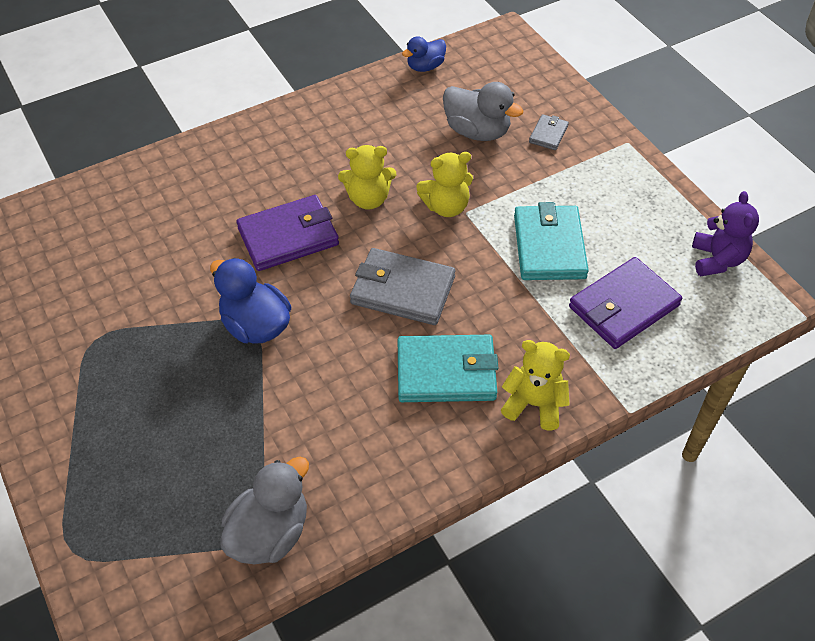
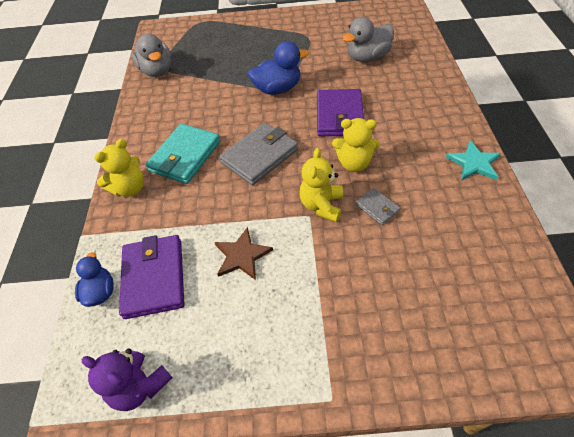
camera: 120 degrees right, 0 degrees up
(319, 109) = (474, 163): none -> turquoise star
(368, 199) = (354, 163): yellow teddy bear -> yellow teddy bear turned 105 degrees counterclockwise
(425, 67) = (520, 257): blue duck -> blue duck (100, 292)
(477, 131) = (404, 262): grey duck -> grey duck (367, 58)
(548, 134) = (376, 323): grey wallet -> grey wallet (377, 208)
(549, 246) = (242, 255): turquoise wallet -> brown star

